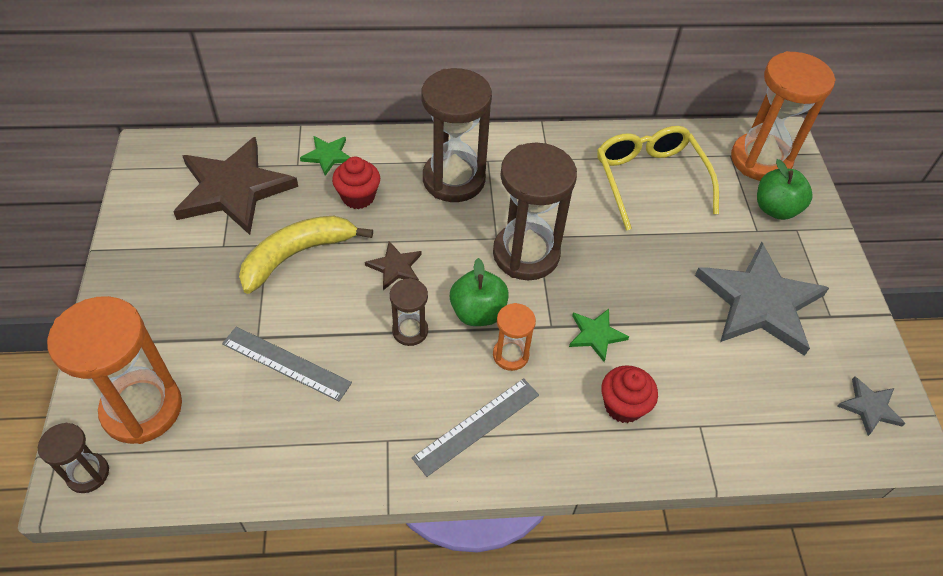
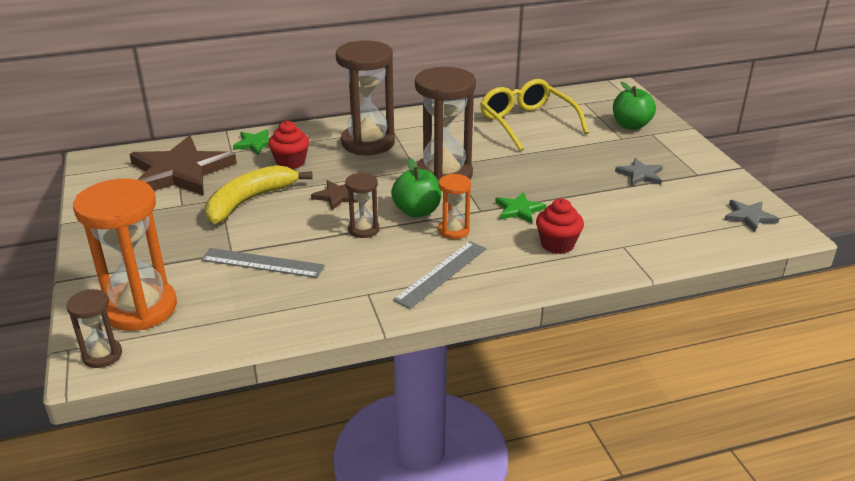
camera: 10 degrees left, 20 degrees down
(759, 302) = (640, 174): grey star -> grey star, size x0.45
(760, 160) = (608, 102): orange hourglass -> none

